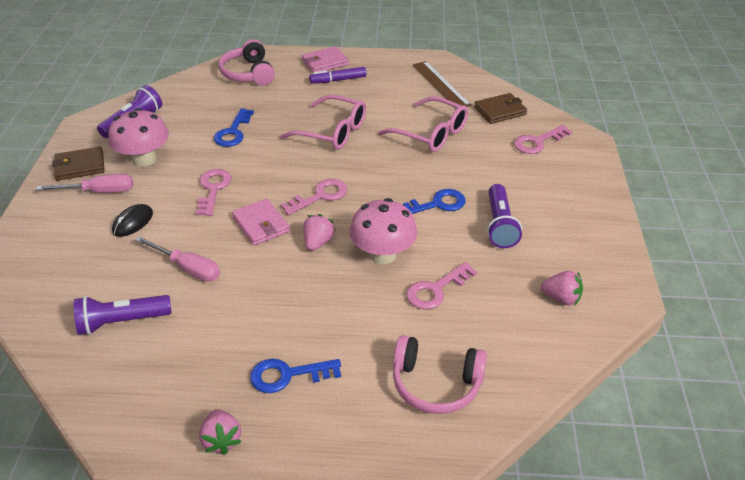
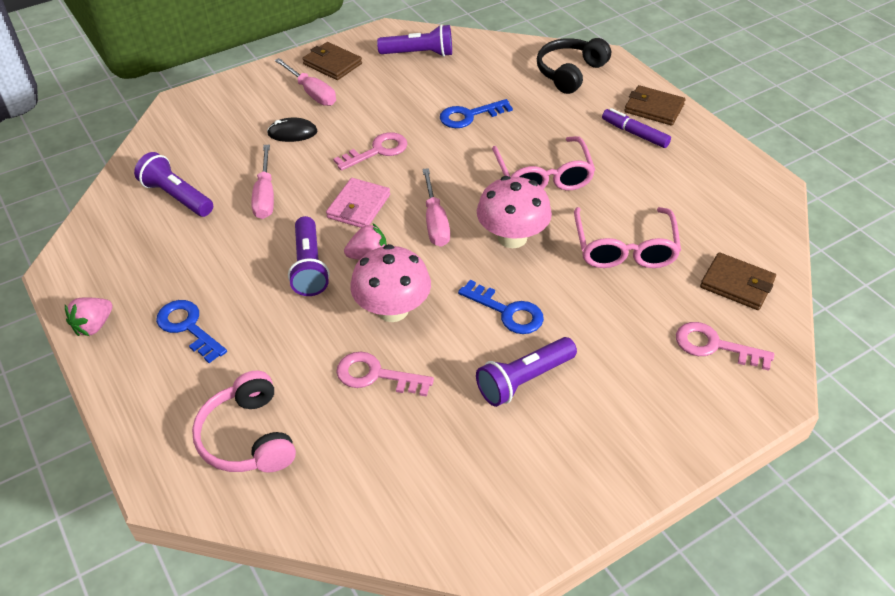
camera: 55 degrees right, 5 degrees up
(144, 159) = (376, 90): pink mushroom -> pink mushroom (512, 237)
(248, 73) = (570, 73): pink headphones -> black headphones
(295, 277) = (309, 267): none -> purple flashlight
(320, 196) = (435, 222): pink key -> pink screwdriver
(325, 62) = (654, 108): pink wallet -> brown wallet
(441, 84) = (726, 211): brown ruler -> none
(561, 298) = (451, 489): pink strawberry -> none

